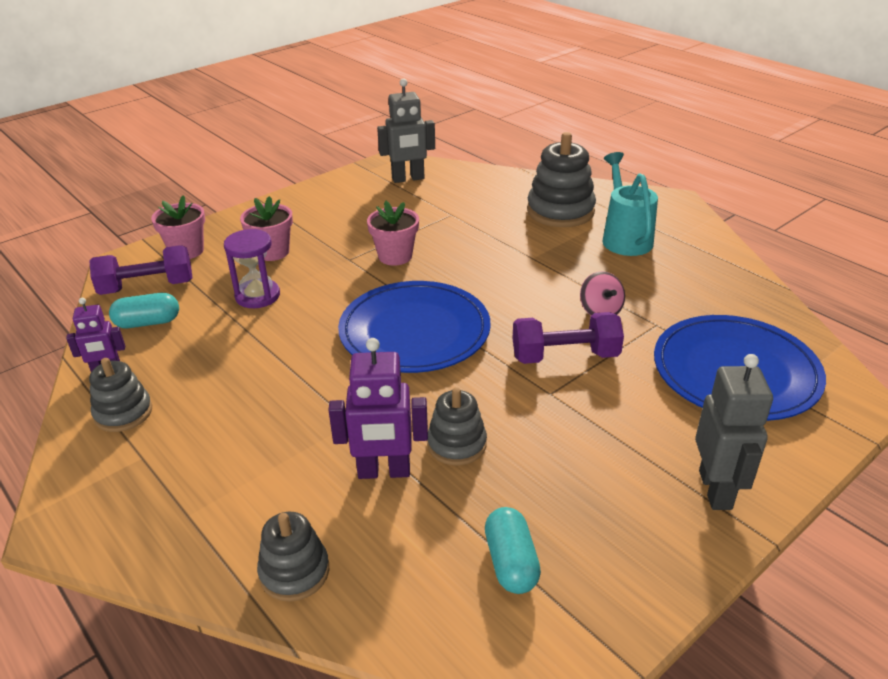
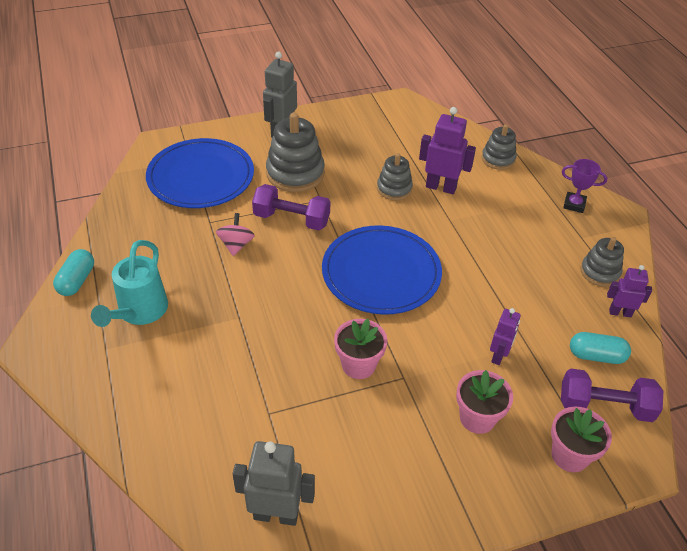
camera: 160 degrees left, 10 degrees up
(146, 514) = (574, 204): none -> purple trophy
(257, 296) = (498, 356): purple hourglass -> purple robot
(511, 562) = (398, 134): turquoise capsule -> turquoise capsule (77, 280)
(560, 211) = (158, 373): grey stacking toy -> grey stacking toy (295, 173)

